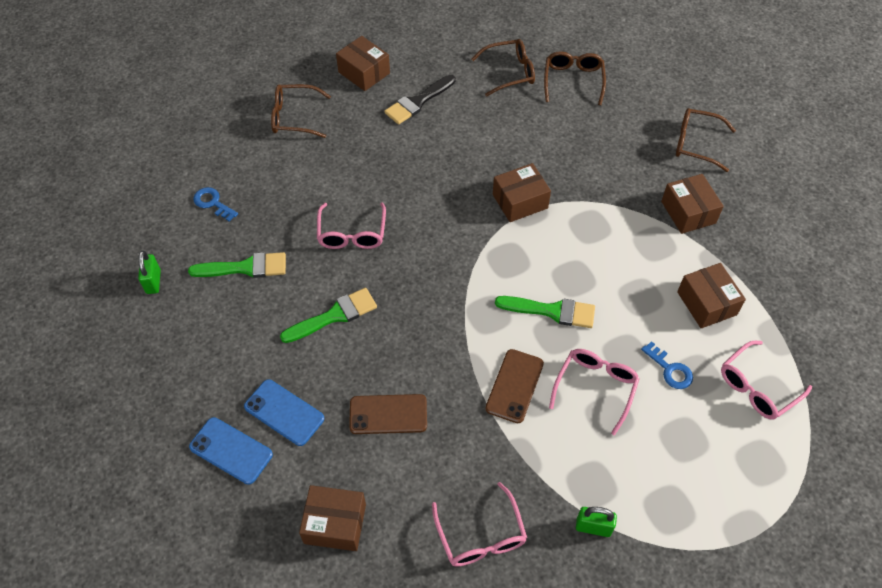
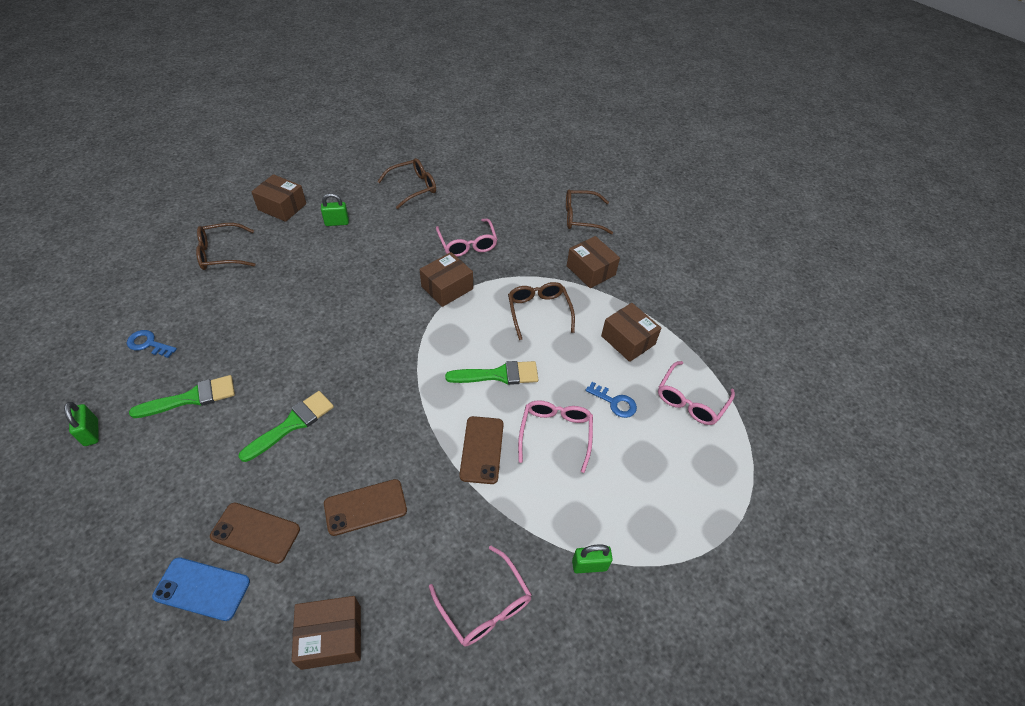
camera: 20 degrees left, 5 degrees down
(284, 412) = (255, 532): blue phone -> brown phone
(352, 233) = (296, 345): pink glasses -> pink glasses (467, 244)
(418, 102) = (337, 222): black brush -> green padlock
(573, 81) = (468, 186): brown glasses -> brown glasses (539, 312)

